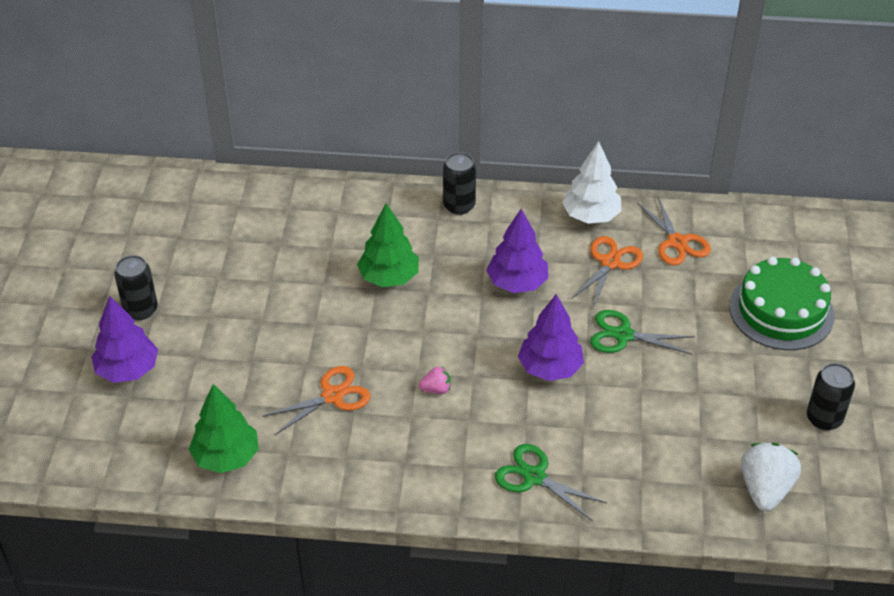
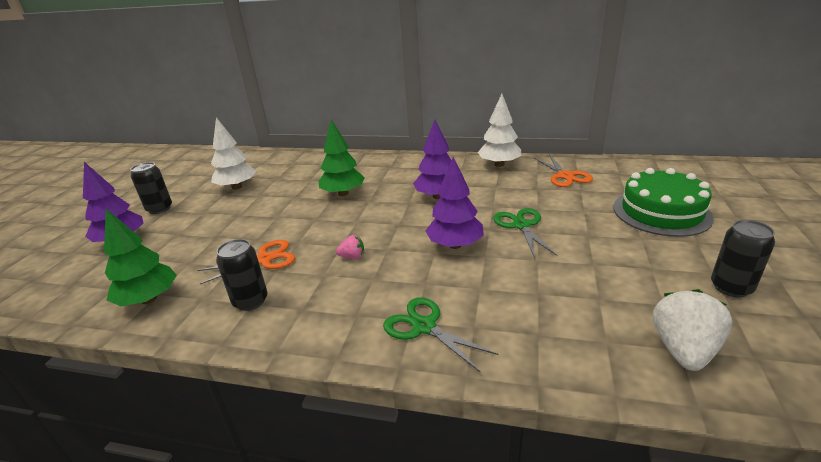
camera: 10 degrees right, 15 degrees down
(229, 263) = (237, 187): none -> white tree
(459, 206) = (406, 161): black can -> black can (250, 301)
(610, 262) = (512, 186): orange scissors -> none
(623, 335) = (521, 225): green scissors -> green scissors turned 60 degrees clockwise

